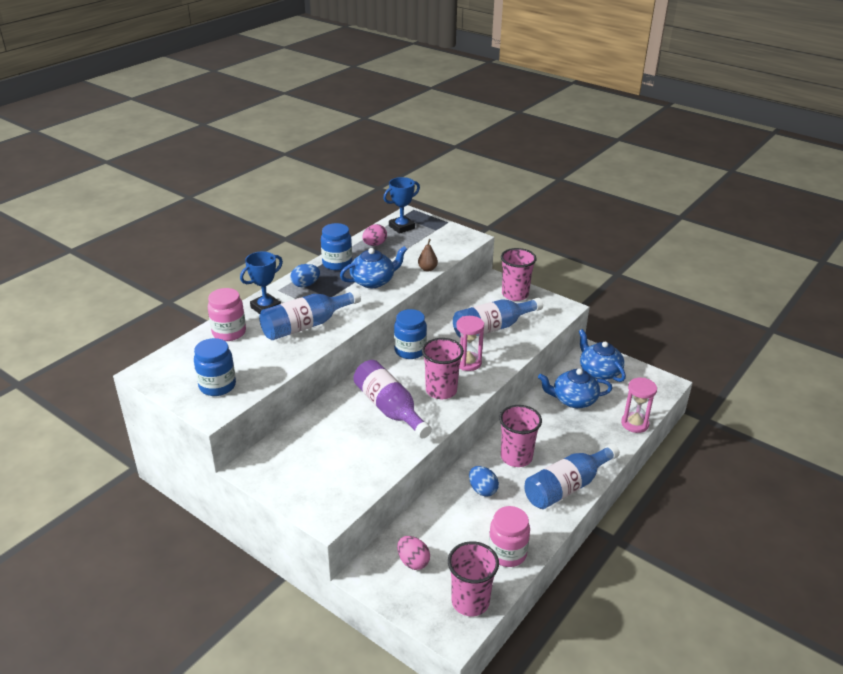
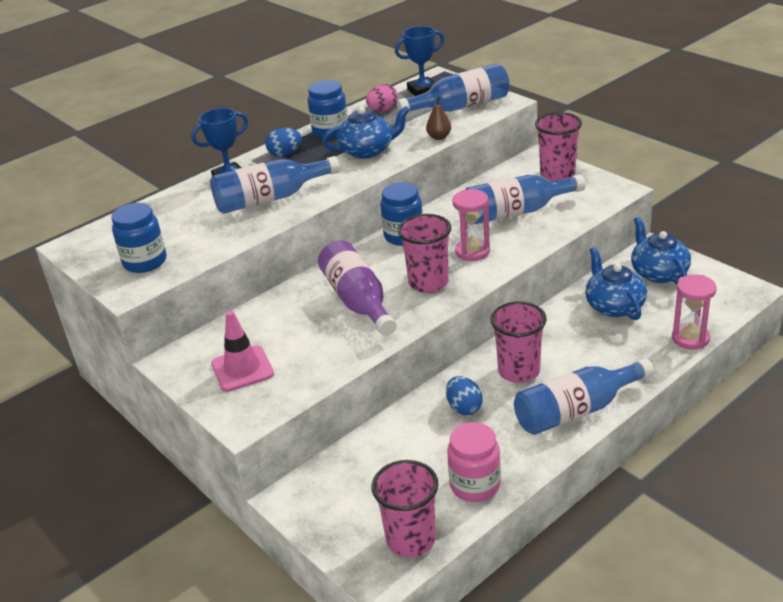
camera: 15 degrees right, 0 degrees up
(229, 332) = (178, 205): pink jar -> none
(312, 472) = (242, 369): none -> pink traffic cone
(413, 562) = (352, 486): pink egg -> none
(436, 242) = (460, 107): none -> blue bottle
(573, 400) = (614, 306): blue teapot -> blue teapot turned 60 degrees clockwise

